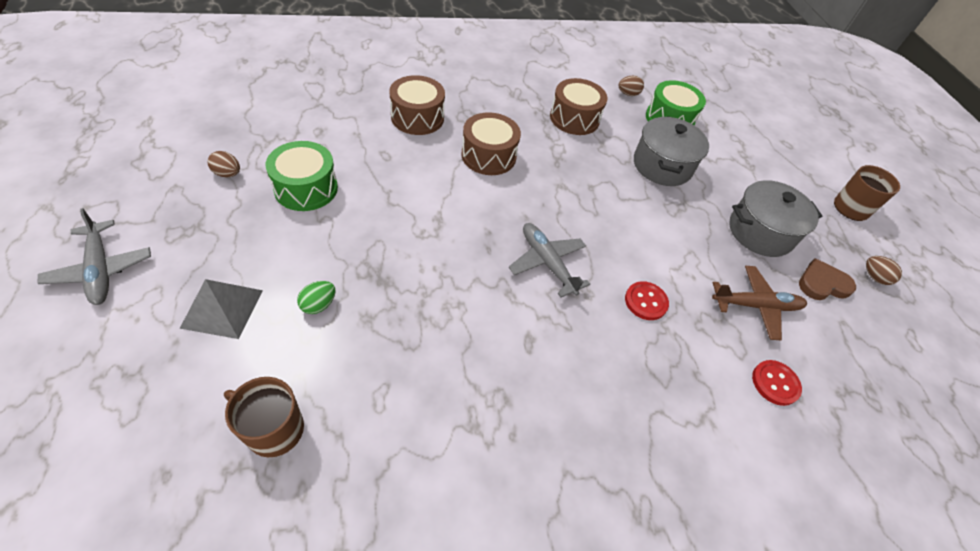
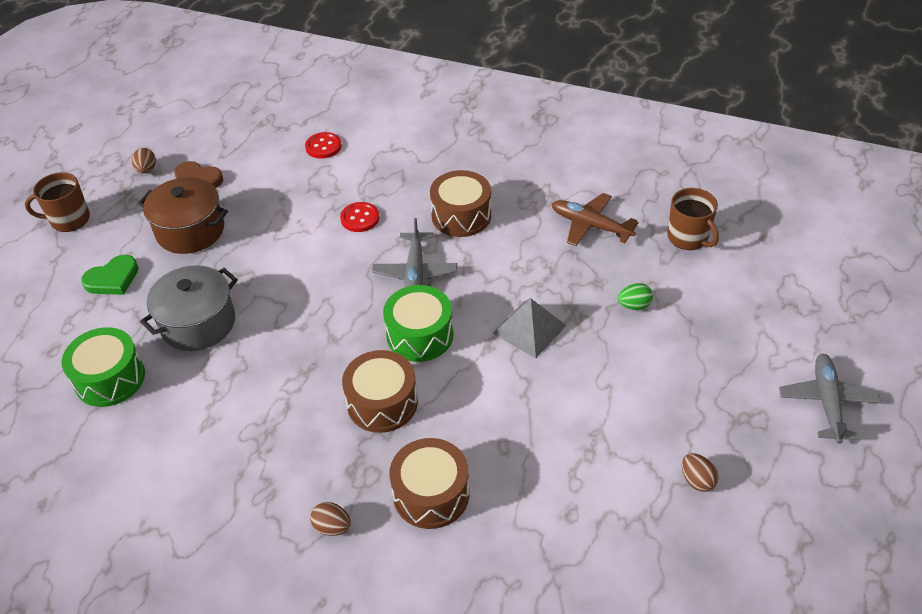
camera: 140 degrees left, 5 degrees down
(222, 308) = (716, 330): grey pyramid -> grey pyramid (529, 329)
(306, 188) = (612, 429): green drum -> green drum (419, 335)
(574, 118) = (228, 421): brown drum -> brown drum (461, 216)
(628, 94) = (112, 437): brown egg -> brown egg (332, 527)
(755, 175) = (113, 279): none -> green heart
(755, 306) = (274, 187): brown plane -> brown plane (591, 226)
(760, 232) = (190, 230): grey pot -> brown pot

